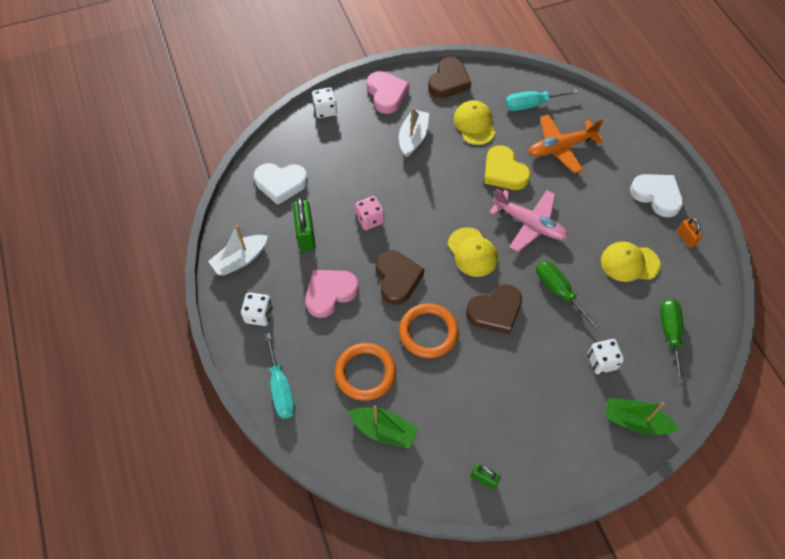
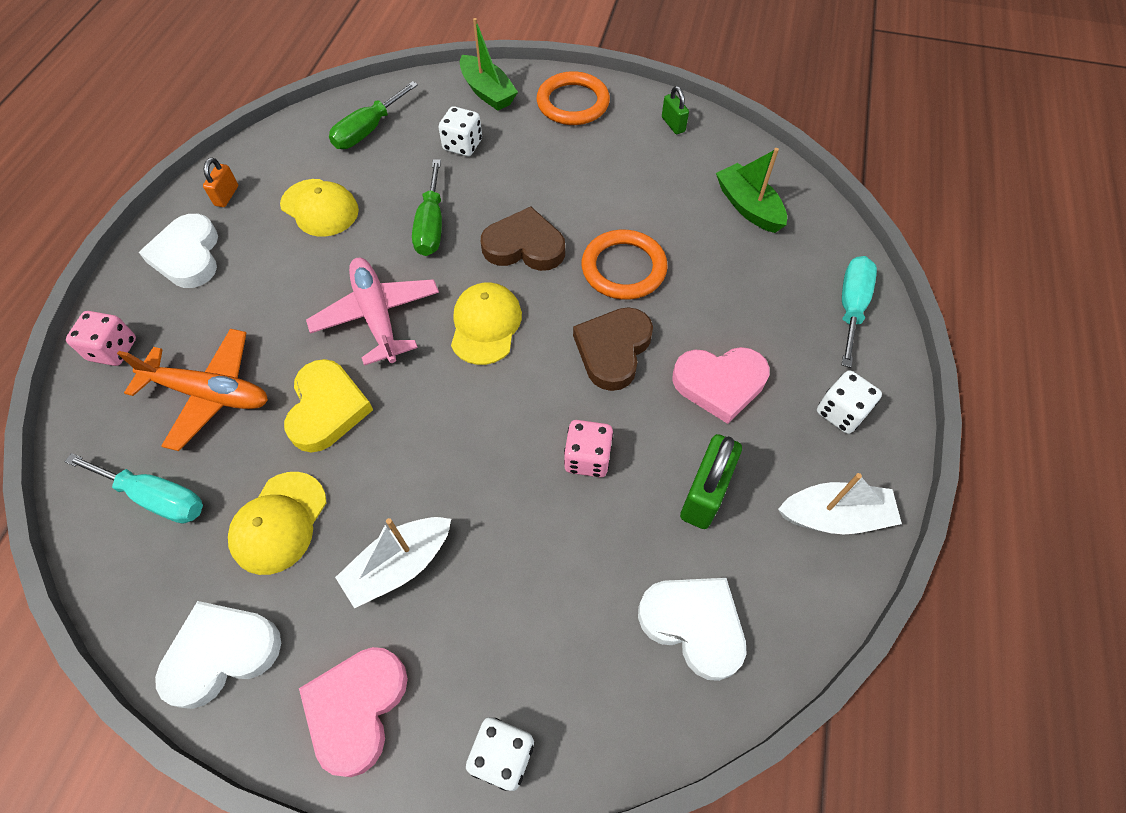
camera: 145 degrees left, 0 degrees up
(365, 373) = (733, 268): orange ring -> orange ring (573, 103)
(449, 81) = (221, 653): brown heart -> white heart
(625, 138) = (113, 350): none -> pink dice

